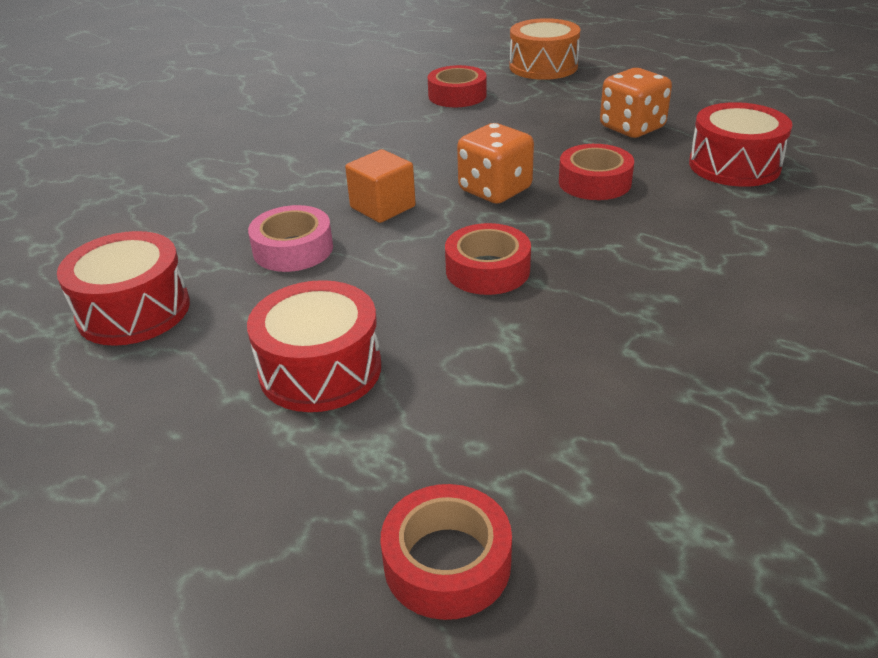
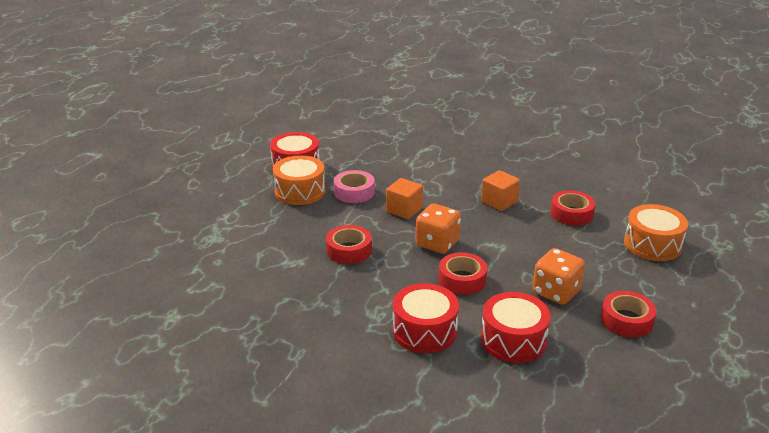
camera: 75 degrees right, 5 degrees down
(246, 311) = (300, 191): none -> orange drum
(320, 369) = (262, 217): red drum -> red drum (424, 331)
(402, 134) = (499, 202): none -> orange cube
(447, 562) = (158, 262): red tape -> red tape (626, 320)

